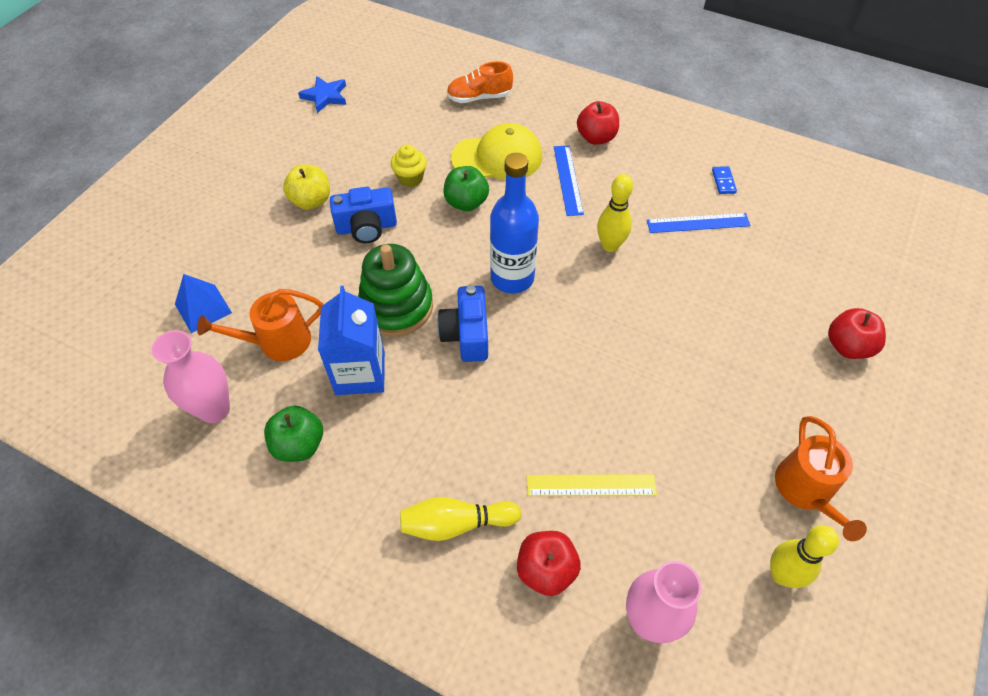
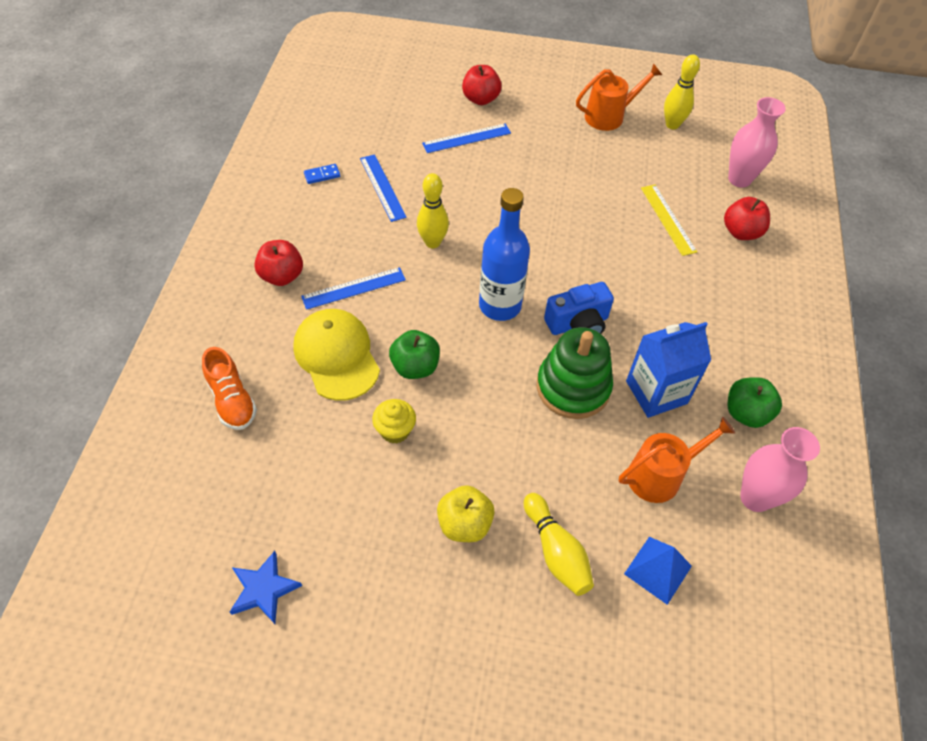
camera: 110 degrees left, 0 degrees up
(278, 342) = (660, 475): orange watering can -> orange watering can turned 75 degrees counterclockwise
(366, 227) = (483, 449): blue camera -> none
(456, 524) = (742, 288): yellow bowling pin -> yellow bowling pin (556, 551)
(770, 313) = (467, 138): none -> blue ruler

